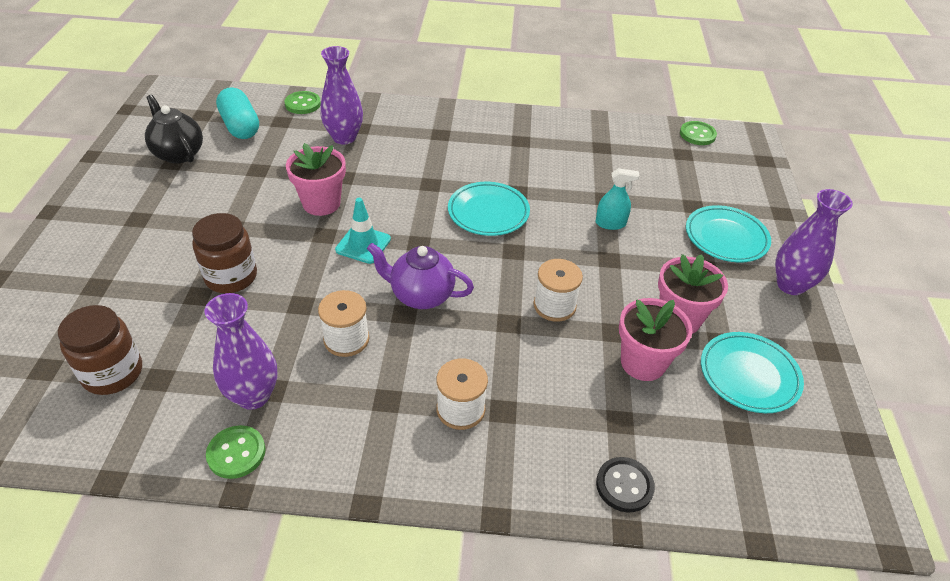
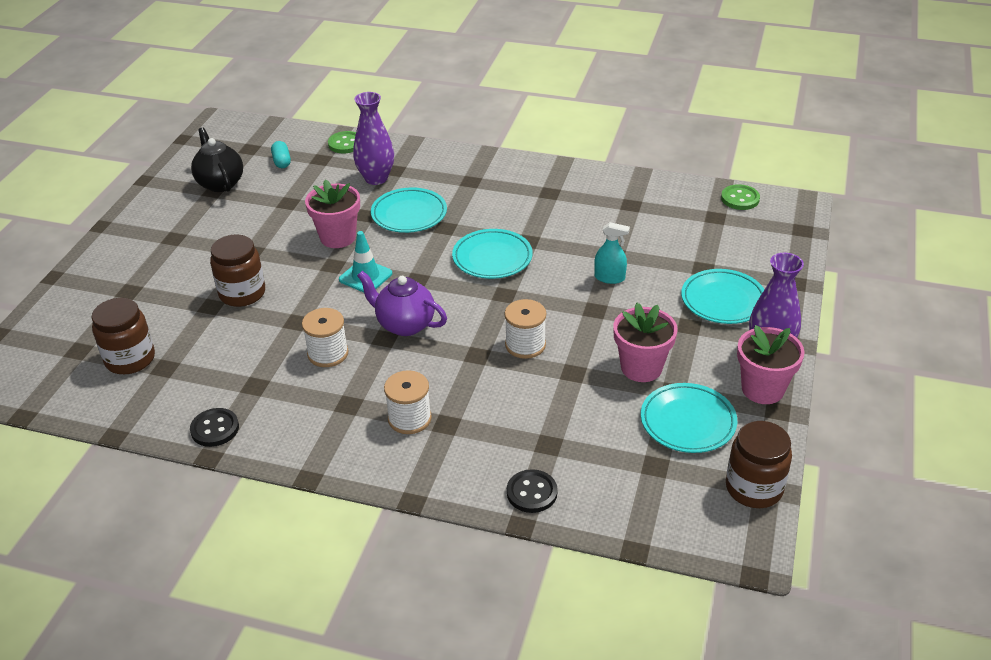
camera: 15 degrees right, 5 degrees down
(236, 453) = (215, 429): green button -> black button
(240, 126) = (282, 161): turquoise capsule -> turquoise capsule, size x0.56
(253, 396) = (238, 388): purple vase -> none
(389, 173) = (409, 214): none -> turquoise plate
(643, 363) = (590, 400): pink flower pot -> pink flower pot (762, 389)
(845, 445) = (754, 488): none -> brown jar

